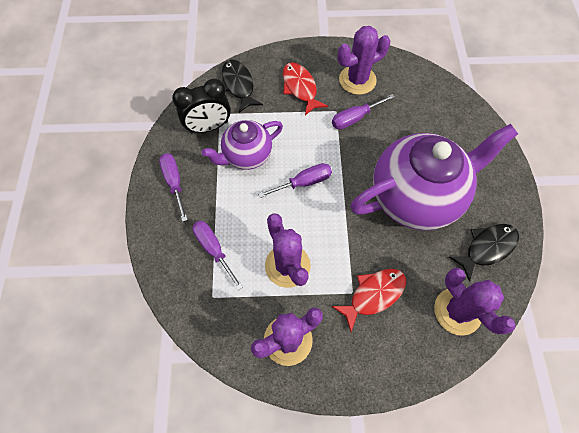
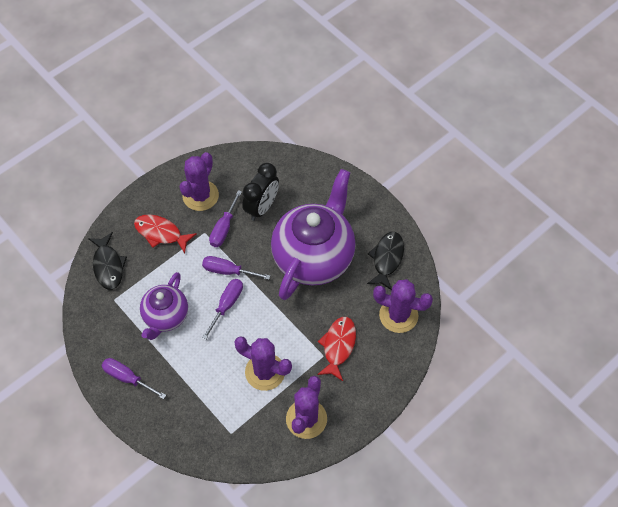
camera: 40 degrees left, 5 degrees down
(208, 127) = (115, 316): black clock -> black clock (262, 207)
(214, 249) = (202, 401): purple screwdriver -> purple screwdriver (228, 271)
(238, 85) = (108, 266): black fish -> black fish turned 135 degrees counterclockwise

